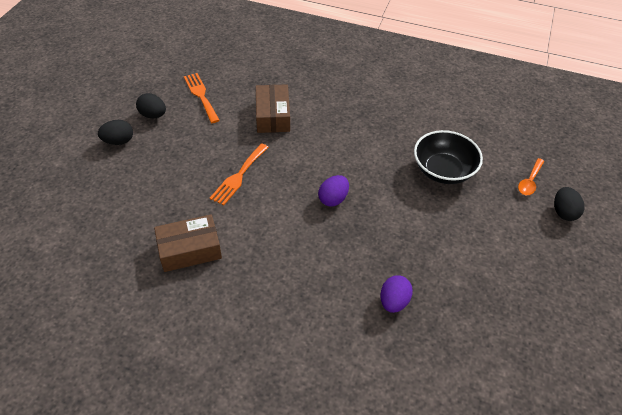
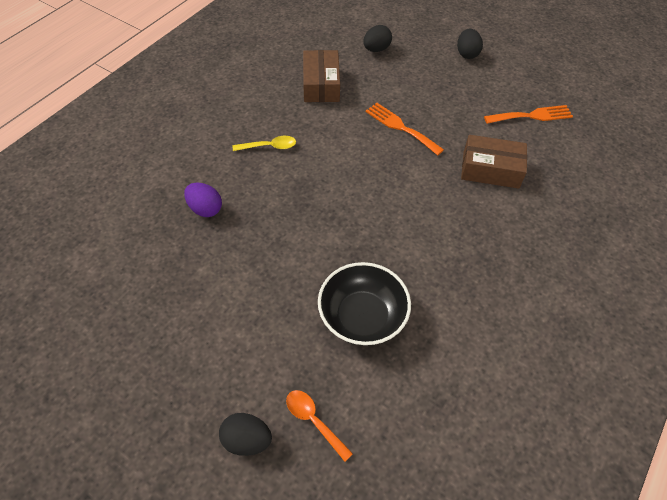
camera: 105 degrees right, 5 degrees up
(153, 115) = (502, 78): black egg -> black egg (376, 49)
(296, 272) = (269, 146): none -> yellow spoon
(333, 199) = (348, 194): purple egg -> none

